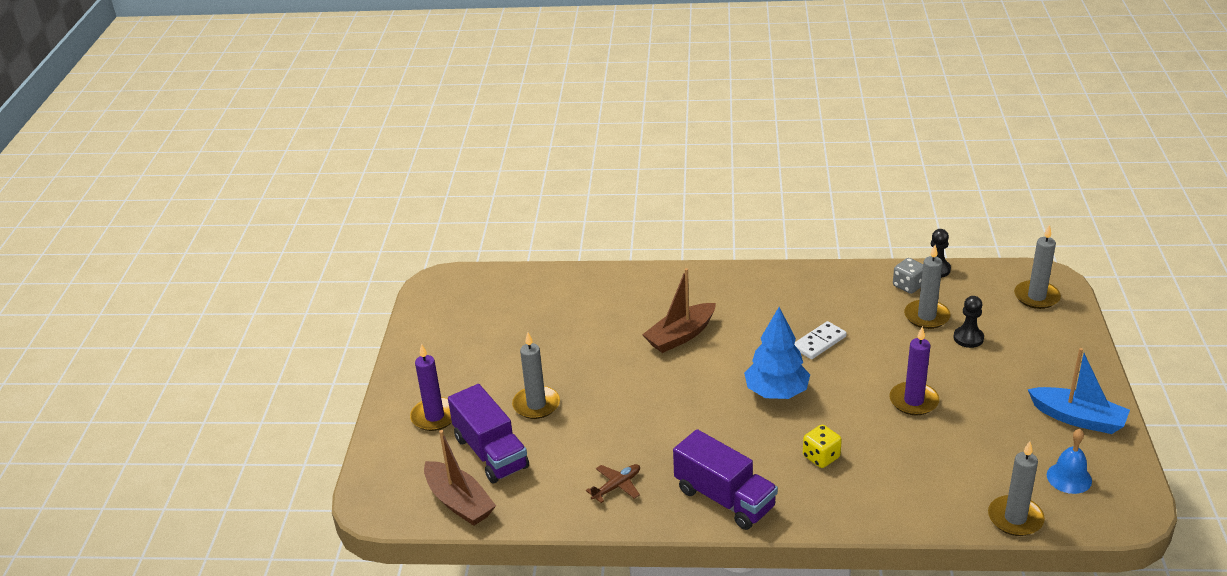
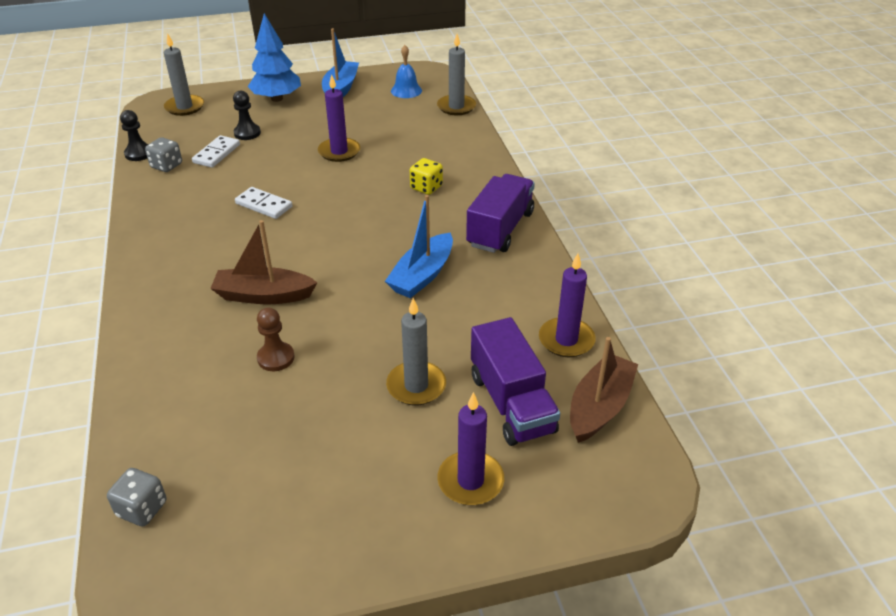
camera: 110 degrees left, 5 degrees up
(491, 452) = (511, 403): purple truck -> purple truck turned 120 degrees clockwise
(498, 280) = (142, 509): none -> grey dice
(542, 504) = (566, 340): none -> purple candle
(602, 338) = (276, 358): none -> brown pawn
(616, 486) = (517, 294): brown plane -> none
(670, 430) = (422, 275): none -> blue boat
(681, 336) = (264, 295): brown boat -> brown boat turned 150 degrees clockwise
(776, 392) = (346, 220): blue tree -> blue tree (277, 98)
(926, 316) = (216, 154): grey candle -> white domino

